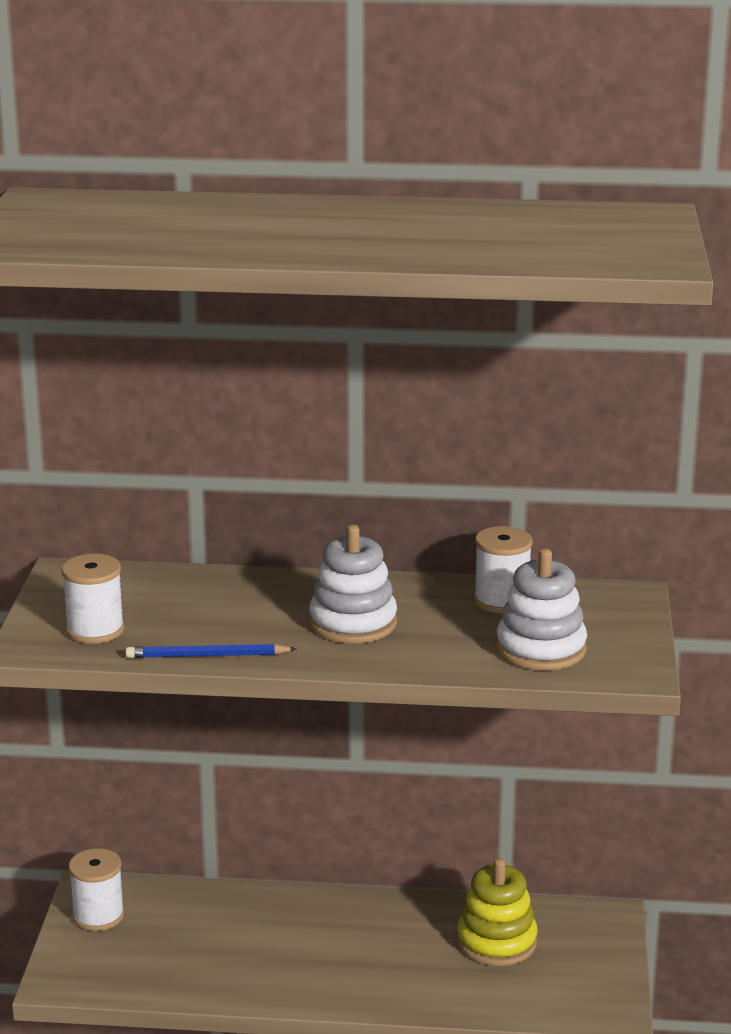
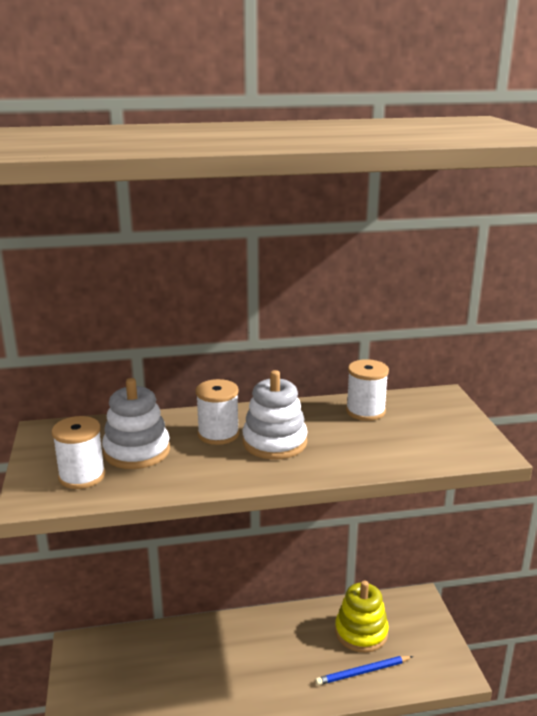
camera: 15 degrees left, 0 degrees up
(98, 916) = (88, 666): white spool -> white spool (218, 434)
(207, 656) = (179, 485): blue pencil -> blue pencil (363, 672)
(541, 649) = (415, 444): white stacking toy -> white stacking toy (137, 451)

